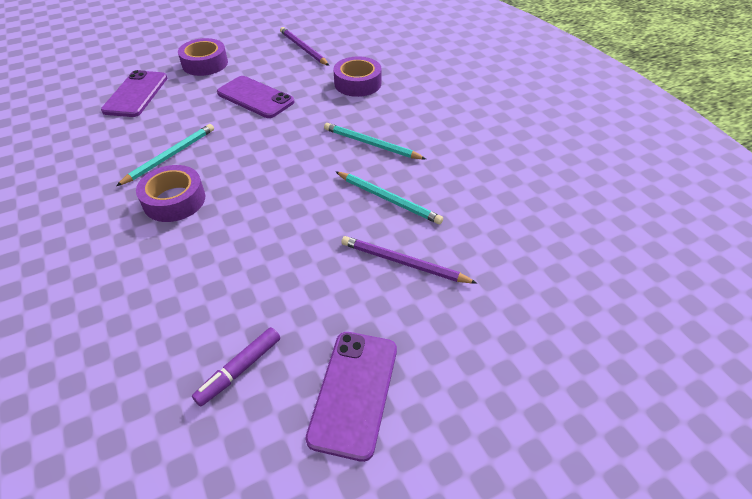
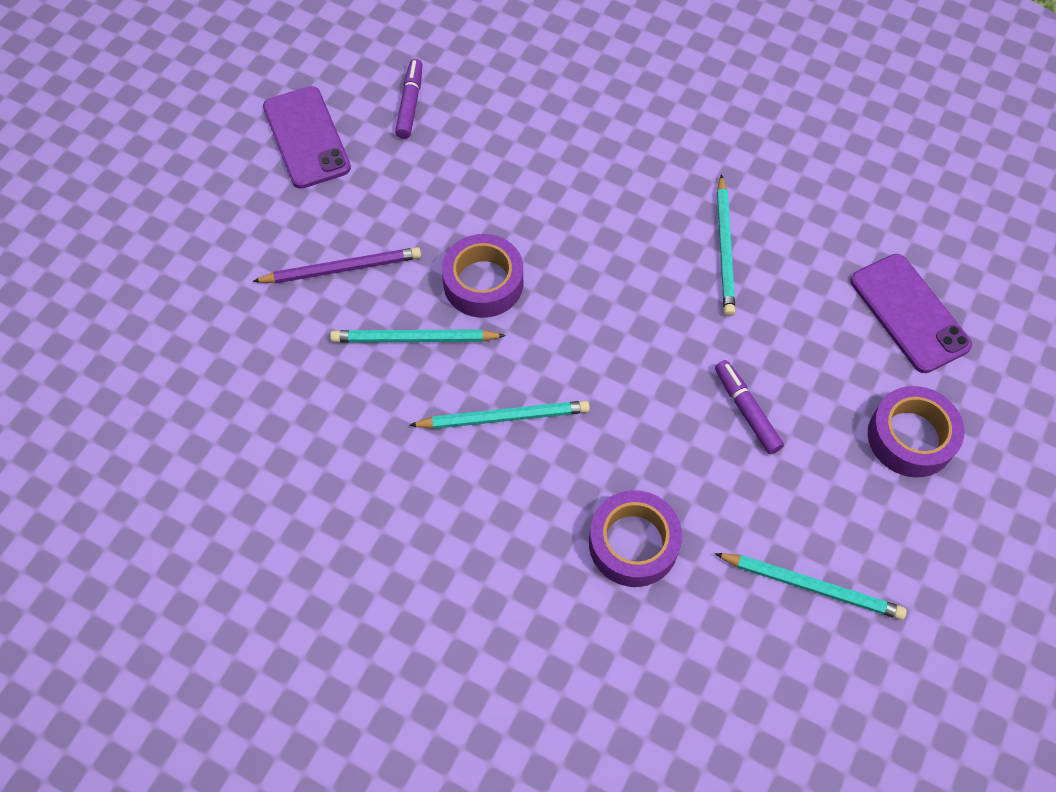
camera: 145 degrees right, 15 degrees up
(174, 200) = (644, 200): purple tape -> purple tape (483, 283)
(255, 97) = (746, 410): purple phone -> purple marker
(303, 48) = (811, 586): purple pencil -> turquoise pencil

